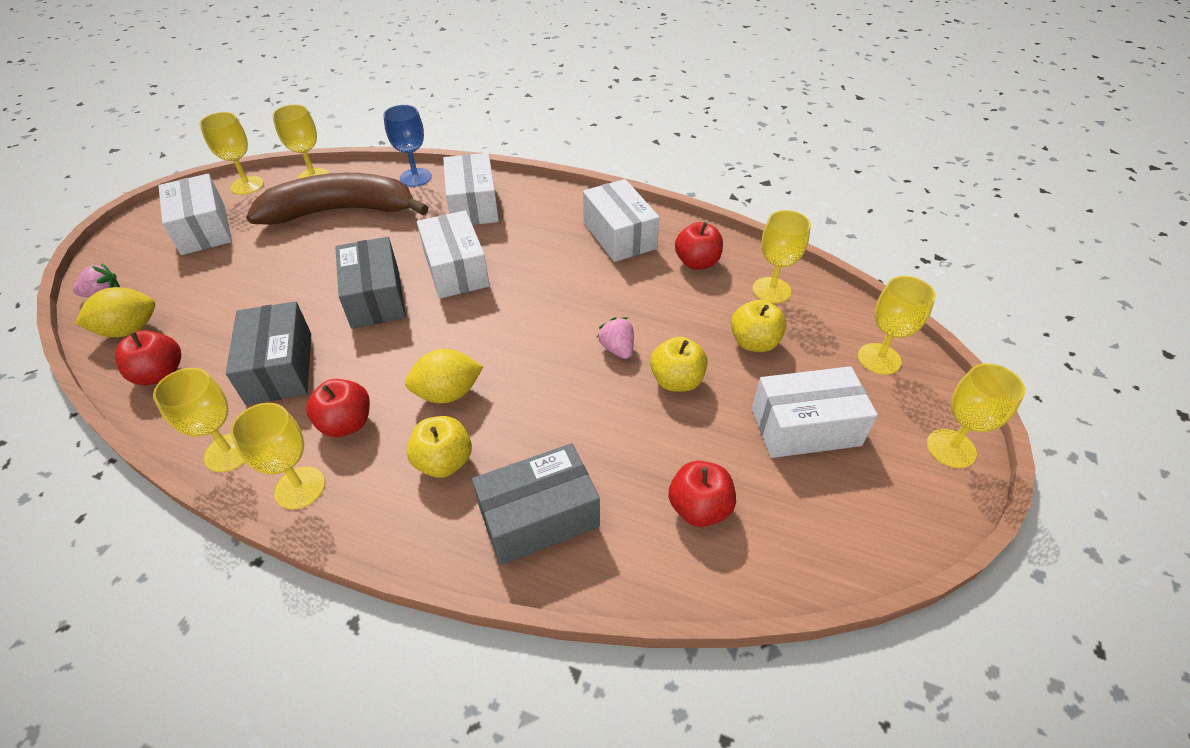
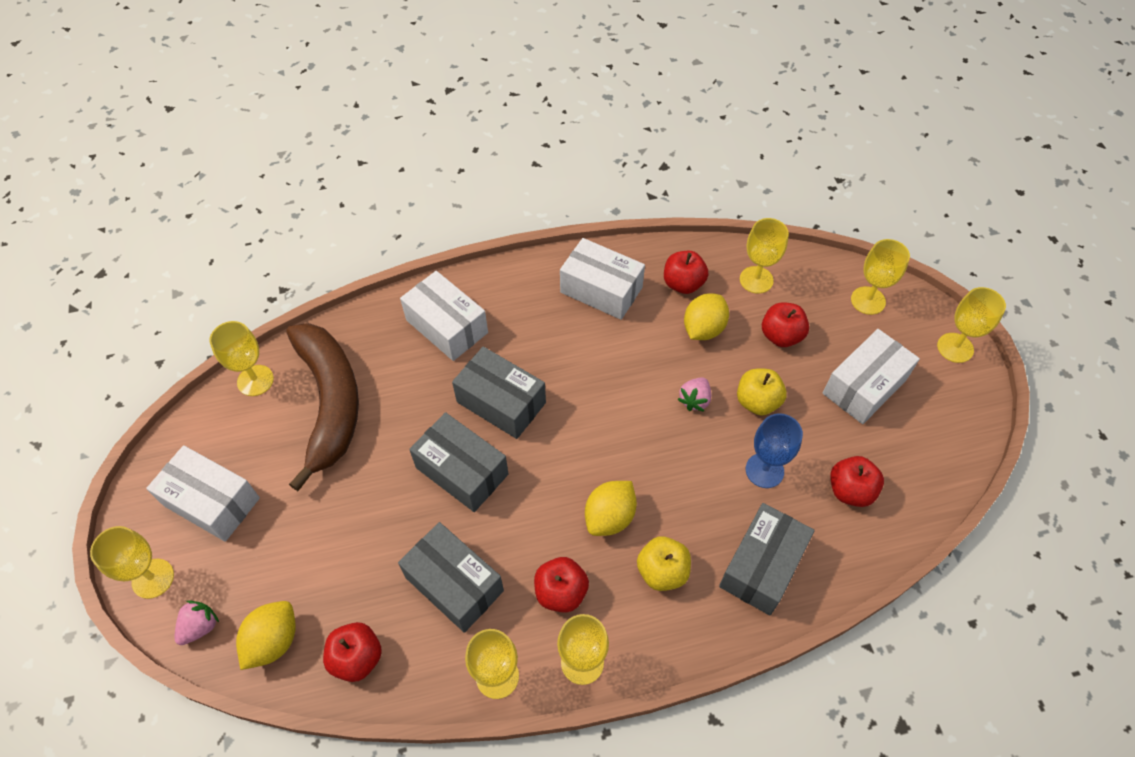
camera: 35 degrees left, 10 degrees up
(247, 185) = (195, 428): yellow goblet -> yellow goblet (153, 578)
(341, 211) = (330, 402): brown banana -> brown banana turned 120 degrees clockwise
(415, 177) = (360, 325): blue goblet -> blue goblet (764, 470)
(456, 269) = (501, 402): white box -> grey box
(617, 349) = (694, 400): pink strawberry -> pink strawberry turned 90 degrees counterclockwise
(681, 302) = (703, 329): none -> yellow lemon
(754, 342) = (781, 336): yellow apple -> red apple

